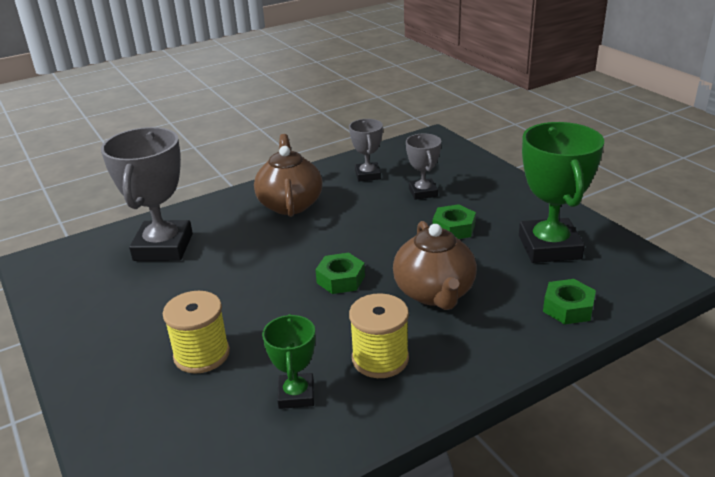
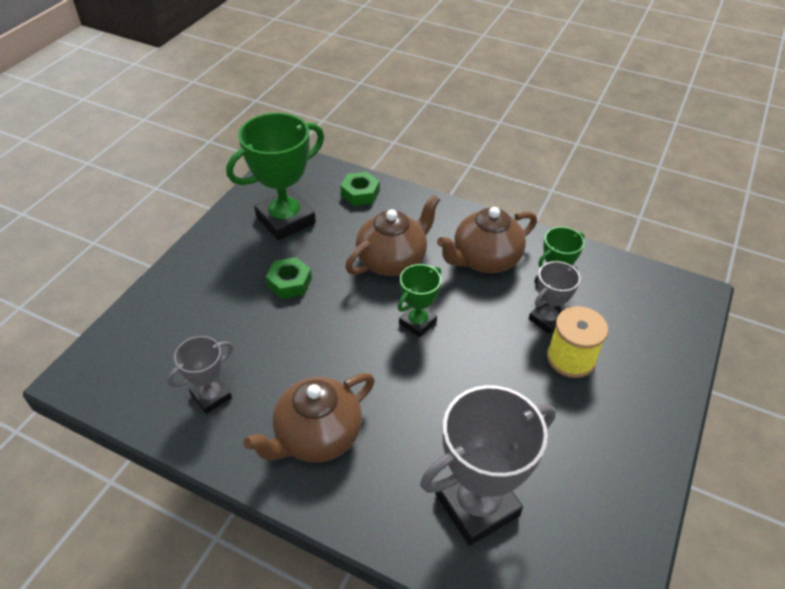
camera: 125 degrees left, 15 degrees up
(340, 279) = (417, 322): green nut -> green trophy
(380, 359) = (485, 260): yellow spool -> brown teapot
(423, 192) = (230, 330): grey trophy -> grey trophy (547, 319)

